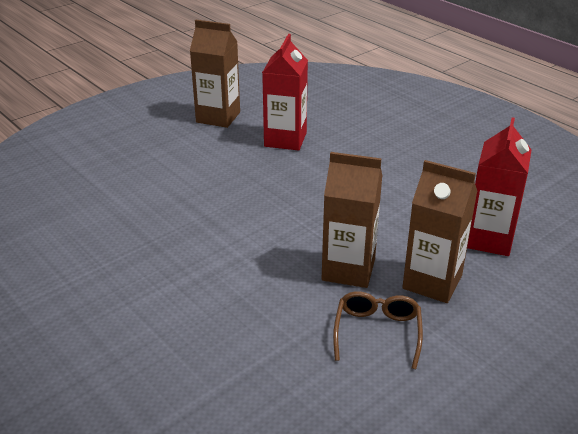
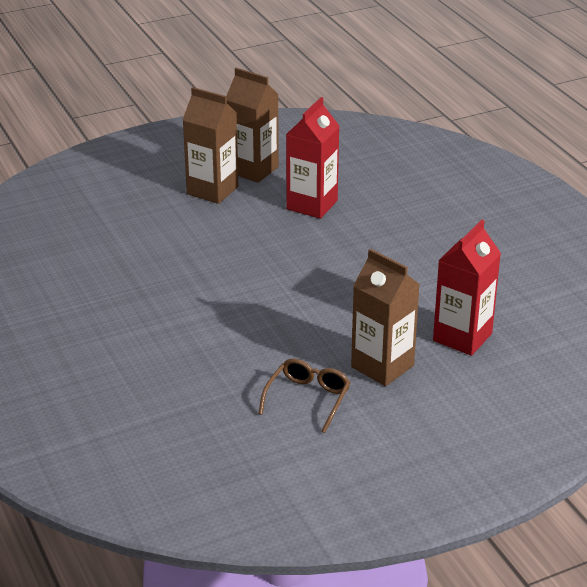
camera: 15 degrees right, 0 degrees up
(348, 270) = (310, 342): brown carton -> brown carton (212, 190)

